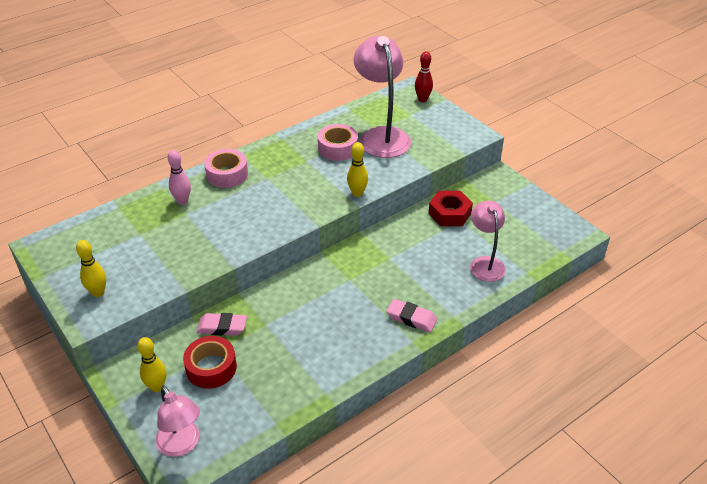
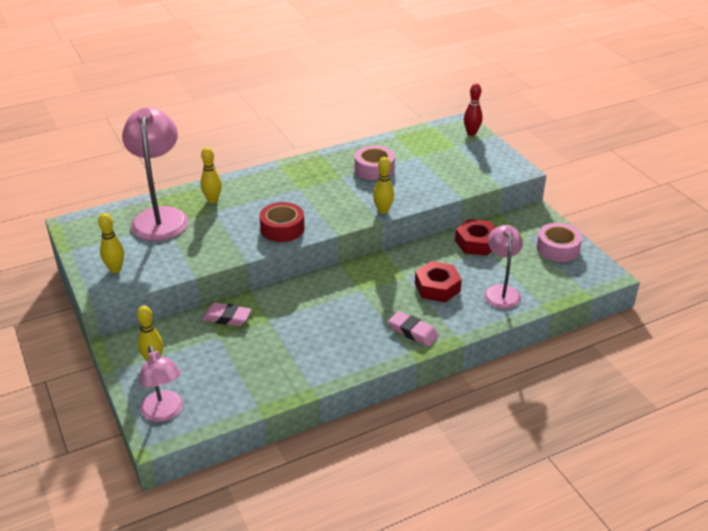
camera: 10 degrees right, 5 degrees down
(182, 201) = (212, 200): pink bowling pin -> yellow bowling pin
(211, 368) = (208, 351): red tape -> red tape (282, 228)
(227, 174) = (261, 181): pink tape -> pink tape (557, 248)
(381, 136) = (421, 162): pink lamp -> pink lamp (160, 217)
(423, 266) = (437, 287): none -> red nut

